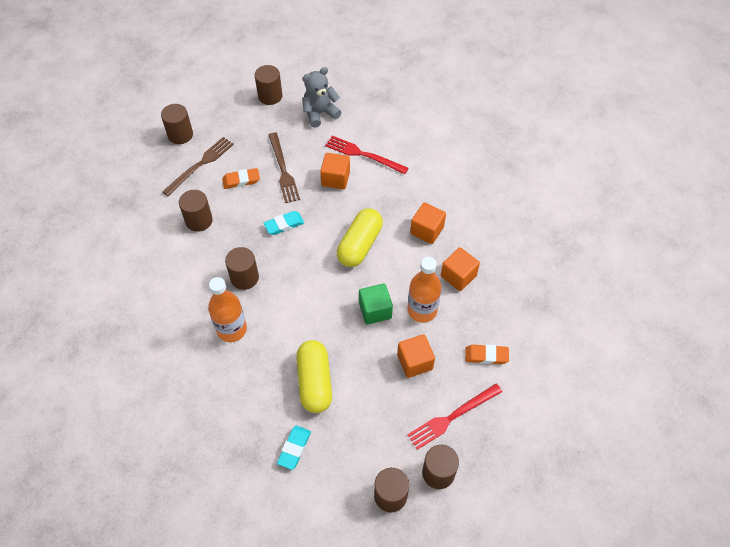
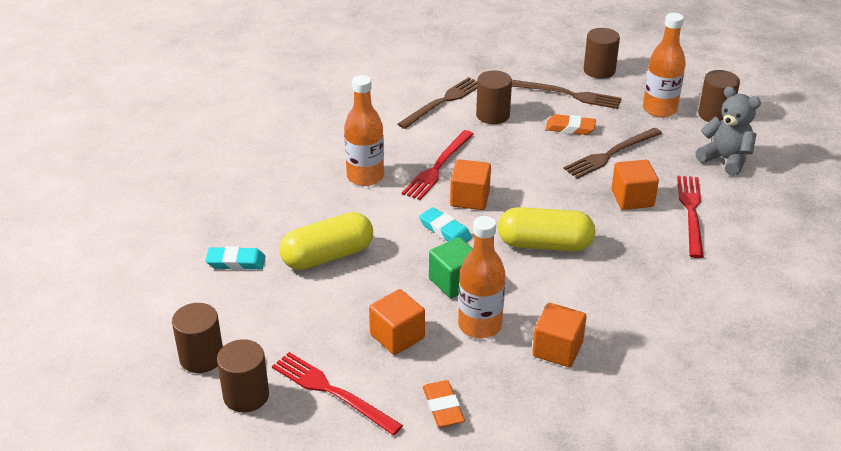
camera: 70 degrees right, 20 degrees down
(162, 246) = (443, 102): none -> brown fork
(241, 180) = (570, 128): orange eraser -> orange eraser turned 45 degrees counterclockwise
(244, 277) = (438, 167): brown cylinder -> red fork
(247, 122) = (659, 109): none -> orange bottle
(284, 225) = (531, 176): turquoise eraser -> turquoise eraser (445, 230)
(427, 230) = (612, 300): orange cube -> orange cube (470, 198)

